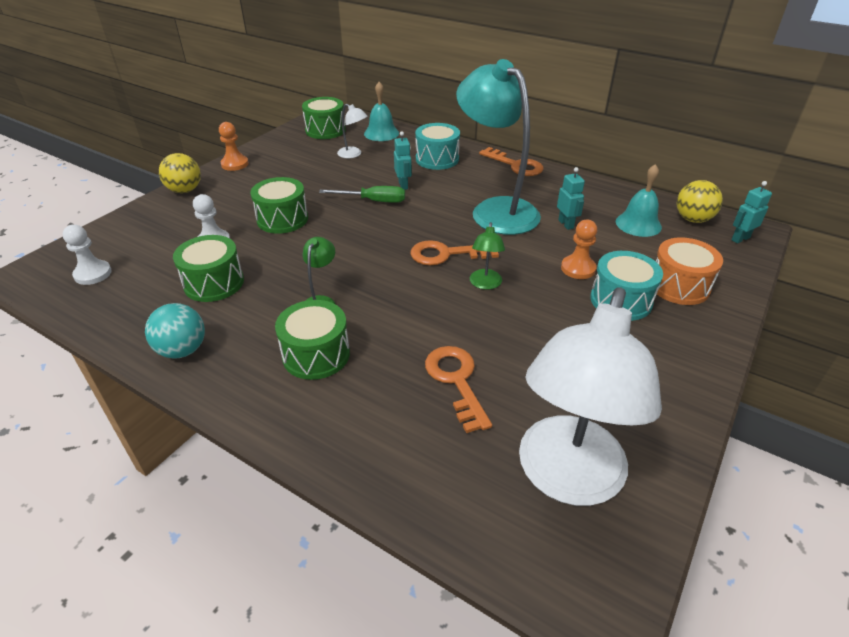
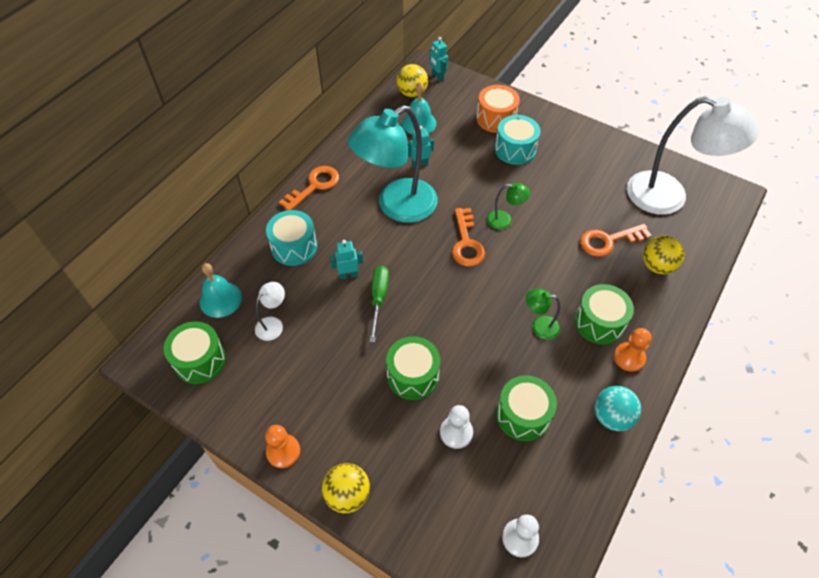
camera: 90 degrees left, 15 degrees up
(407, 434) = (657, 266): none -> yellow ball
(578, 268) = (480, 166): orange pawn -> orange pawn (629, 357)

